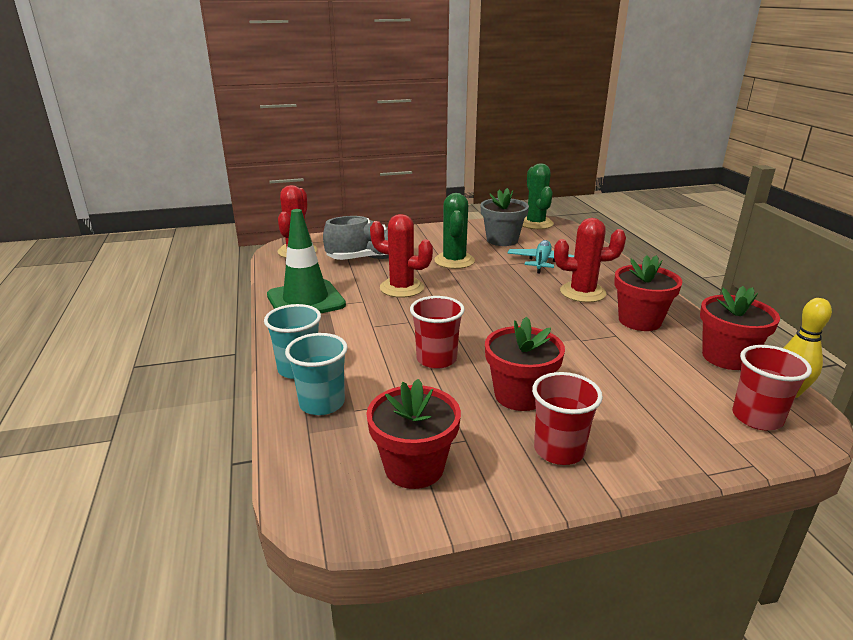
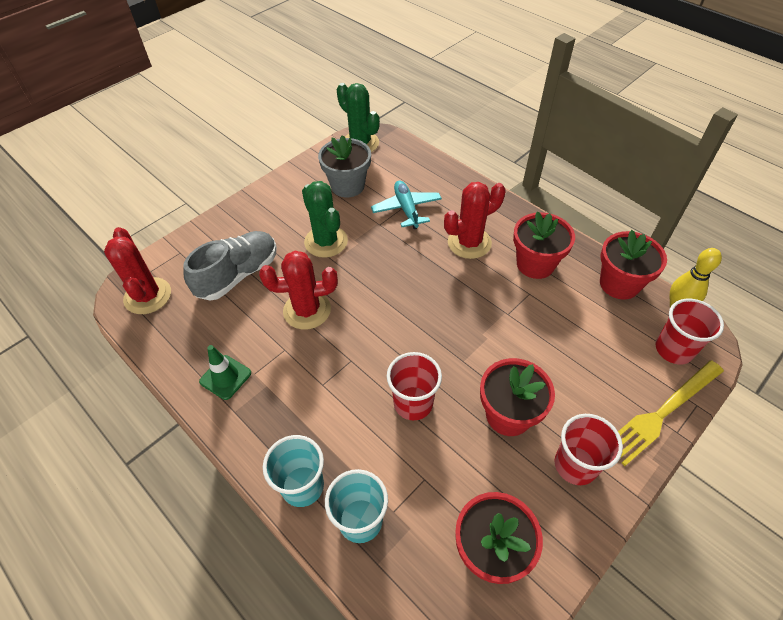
camera: 30 degrees left, 25 degrees up
(306, 300) = (225, 377): green traffic cone -> green traffic cone, size x0.53
(700, 454) = (662, 413): none -> yellow fork

